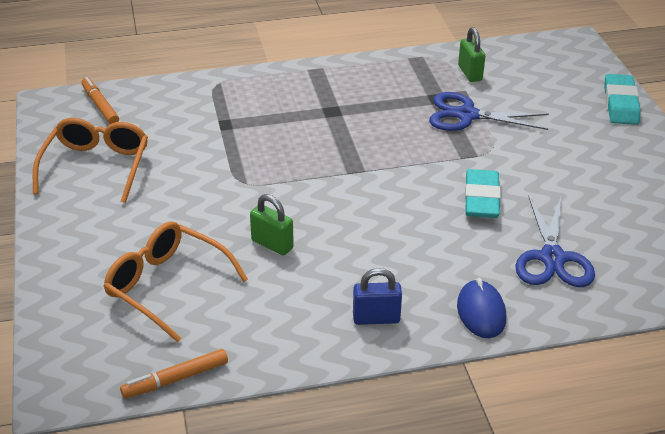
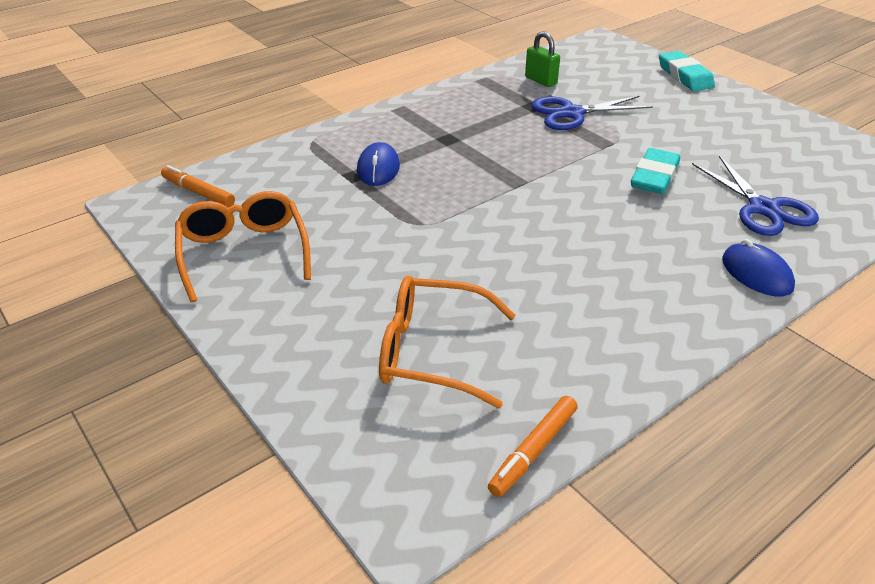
camera: 25 degrees left, 0 degrees up
(251, 123) = (378, 169): none -> blue mouse
(272, 244) = (504, 274): green padlock -> none
(376, 318) = (672, 311): blue padlock -> none
(481, 199) = (654, 177): turquoise eraser -> turquoise eraser turned 45 degrees clockwise

